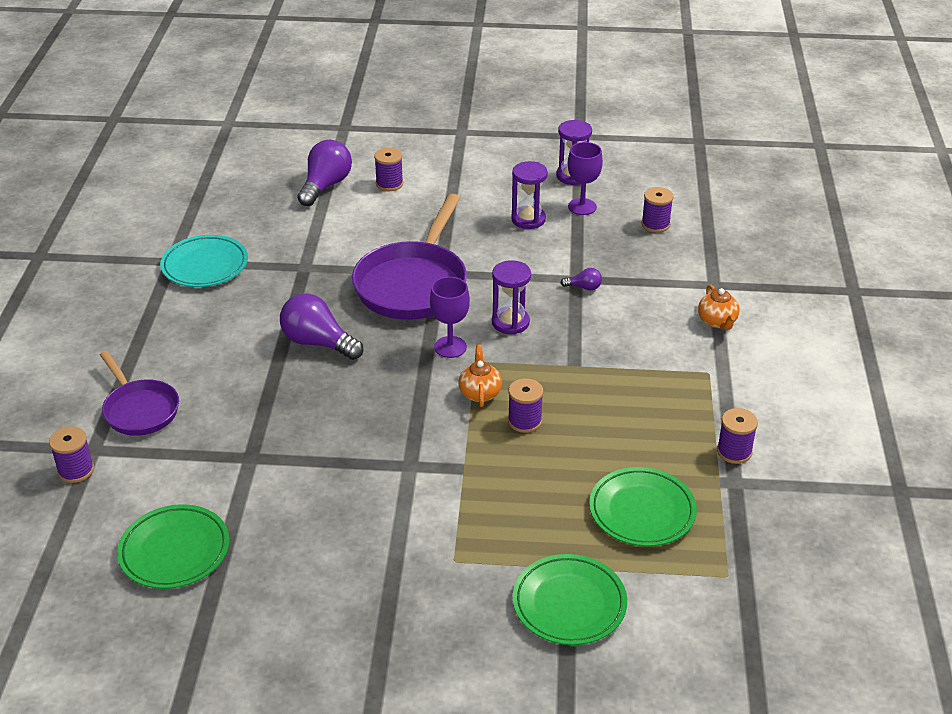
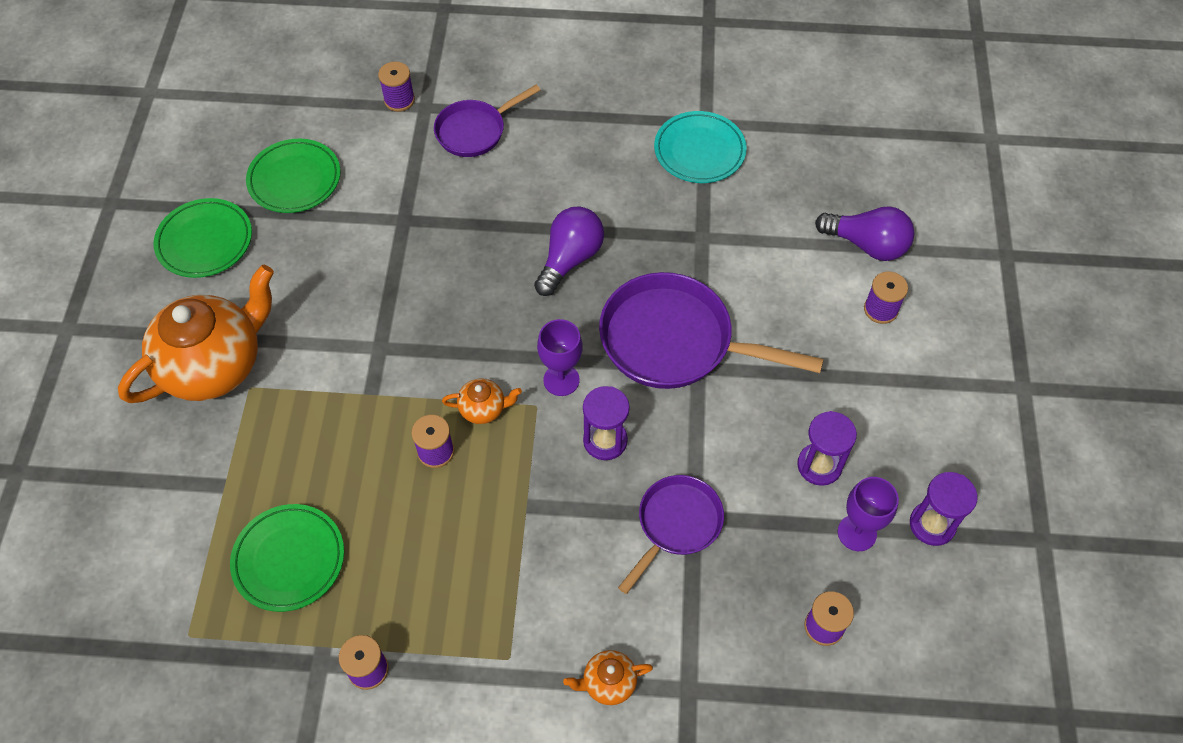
camera: 90 degrees right, 20 degrees up
(426, 593) = (214, 365): none -> orange teapot
(569, 604) = (180, 483): green plate -> green plate (205, 241)
(584, 287) = (676, 525): purple light bulb -> purple pan

